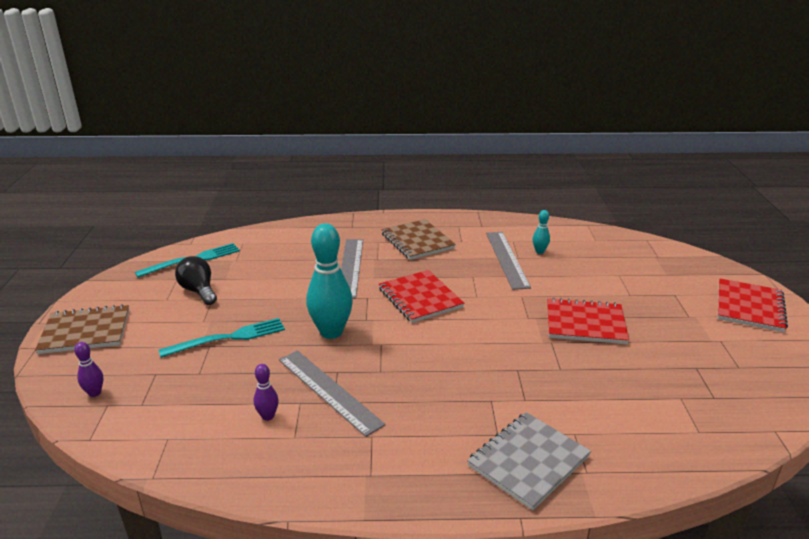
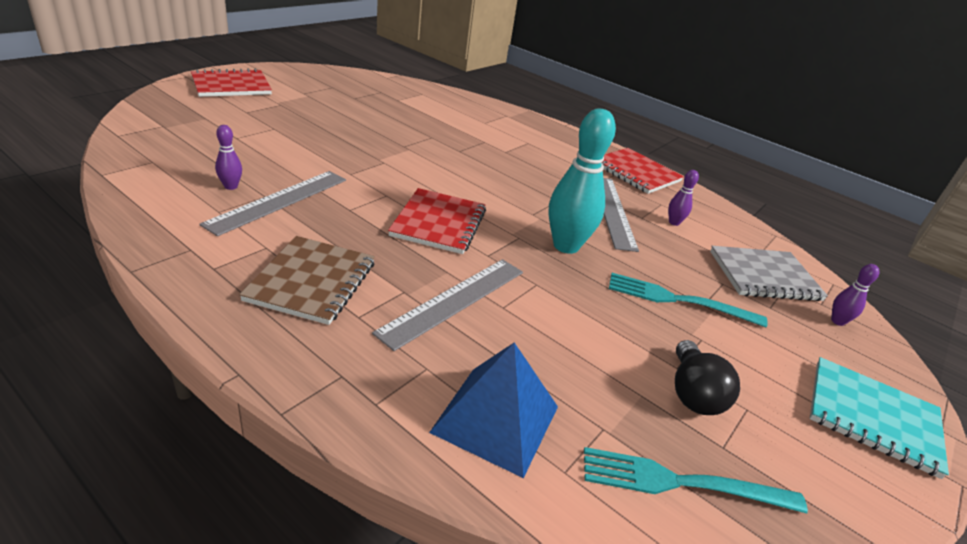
camera: 145 degrees left, 5 degrees up
(85, 331) = (872, 417): brown notebook -> turquoise notebook
(281, 242) = (496, 419): none -> blue pyramid
(528, 461) = (529, 130): grey notebook -> grey notebook (764, 276)
(539, 251) = (231, 186): turquoise bowling pin -> purple bowling pin
(585, 323) = (355, 138): red notebook -> red notebook (636, 172)

